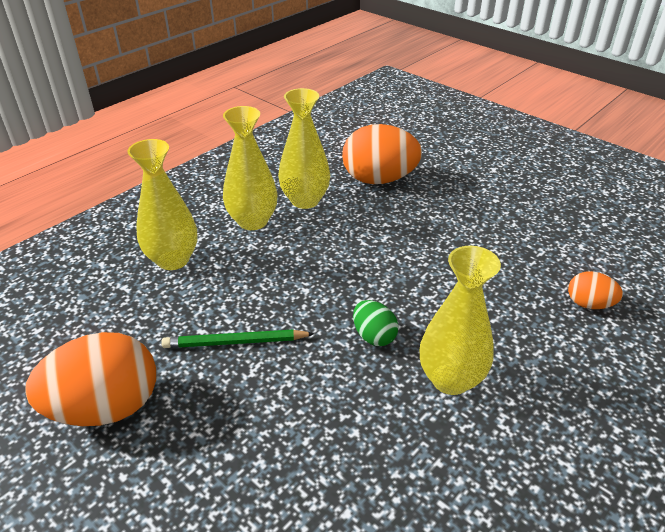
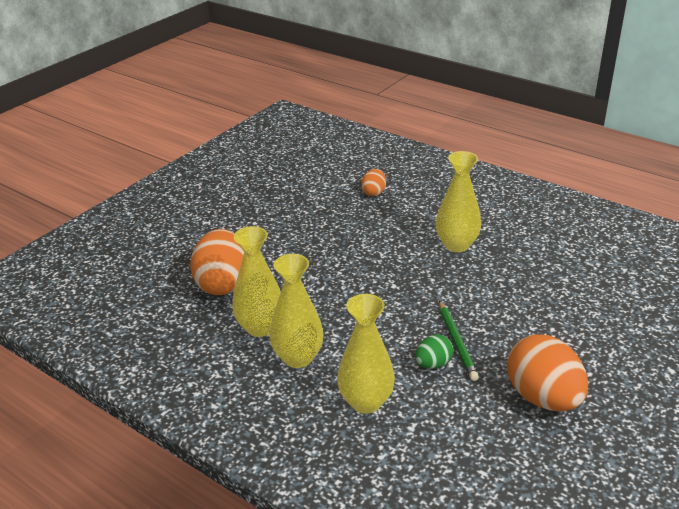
camera: 95 degrees left, 5 degrees down
(374, 336) = (429, 276): green egg -> green egg (433, 364)

